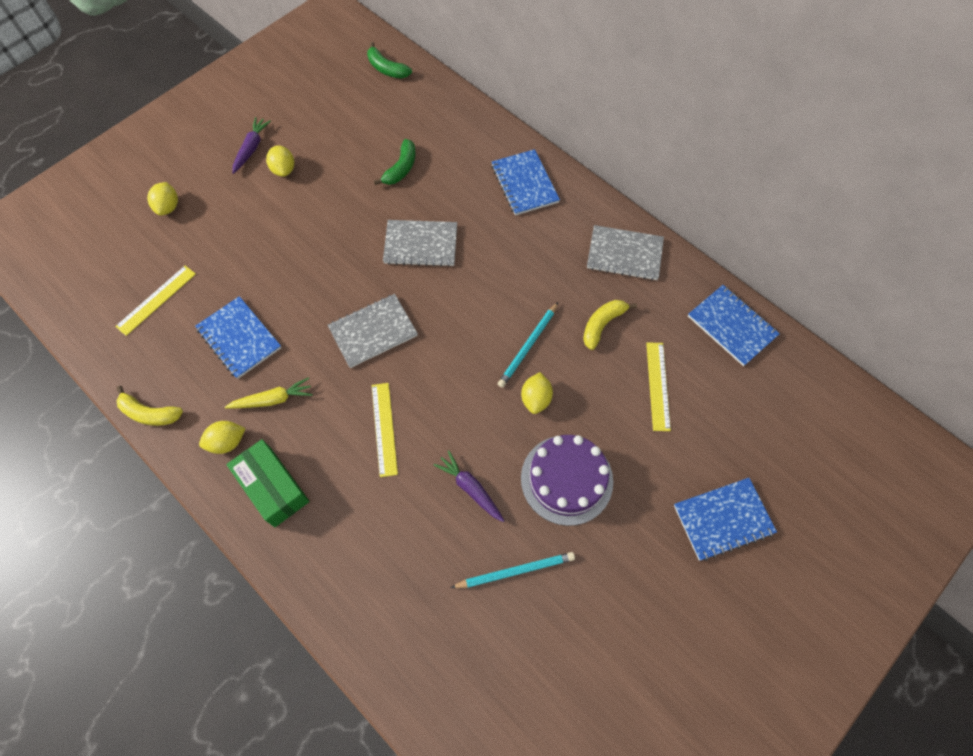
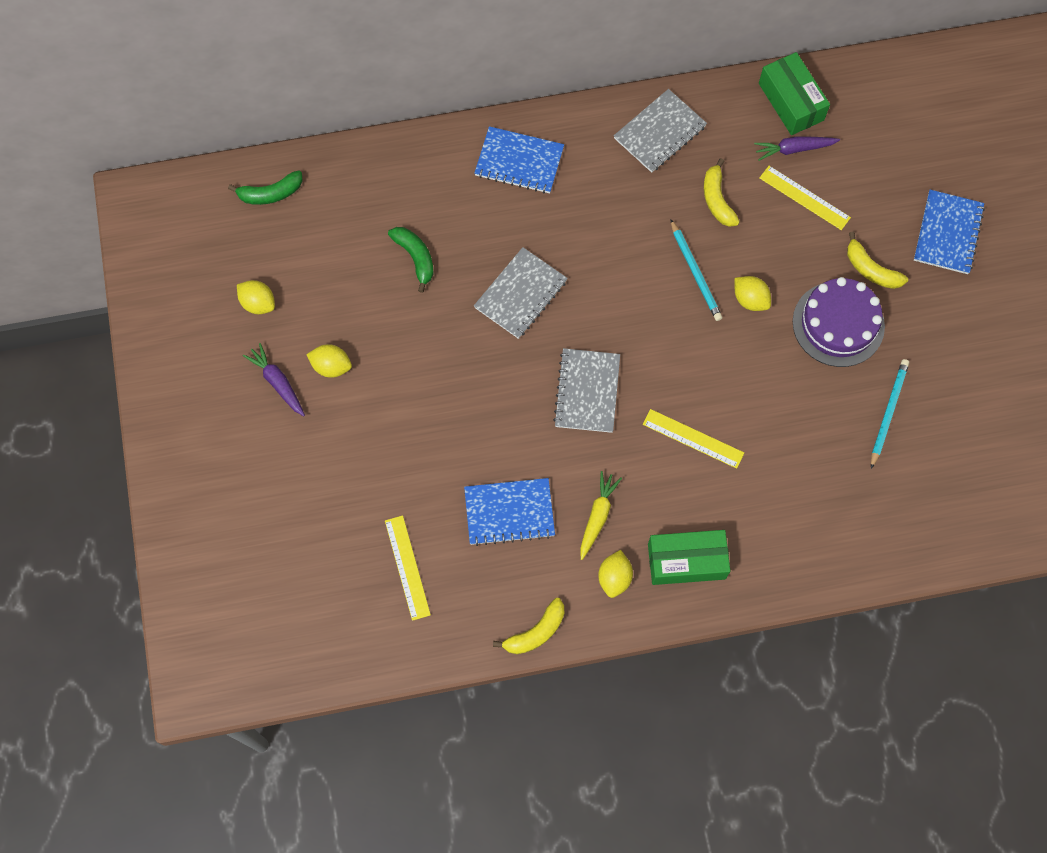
camera: 55 degrees left, 5 degrees up
(168, 207) = (295, 501): yellow lemon -> yellow lemon (258, 303)
(470, 488) = (796, 403): purple carrot -> purple carrot (794, 149)
(637, 475) = (871, 269): none -> yellow banana
(731, 326) = (791, 102): blue notebook -> green box

